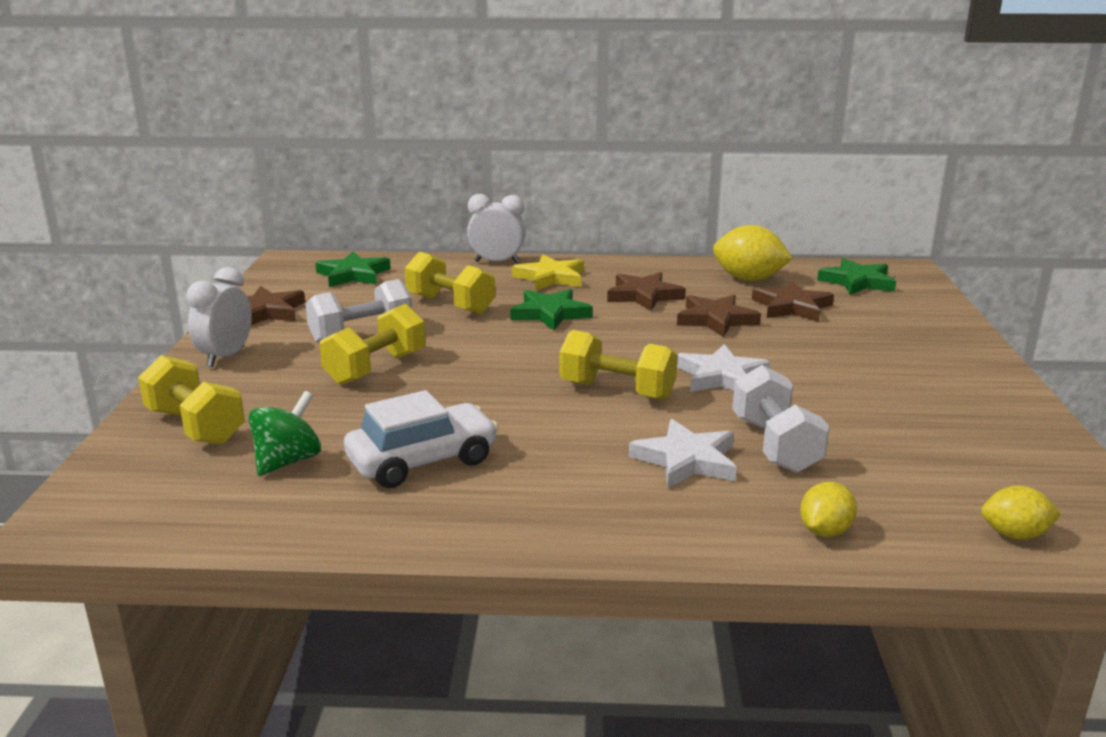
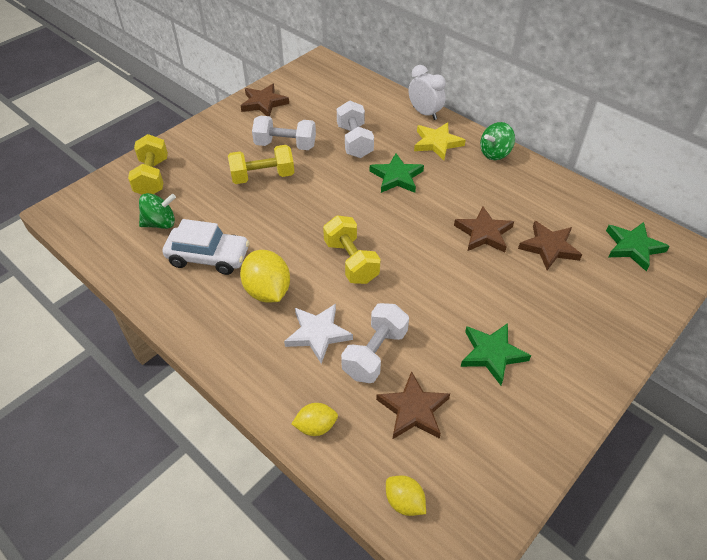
camera: 40 degrees right, 25 degrees up
(226, 357) = (212, 132): white clock -> none
(353, 275) = (337, 89): green star -> green star (492, 354)
(450, 305) = (354, 141): yellow dumbbell -> white dumbbell
(624, 266) = (495, 153): none -> green spinning top
(644, 296) = (470, 188): brown star -> brown star (413, 410)
(721, 377) = (419, 284): white star -> none
(748, 279) = (558, 205): yellow lemon -> yellow lemon (267, 291)

